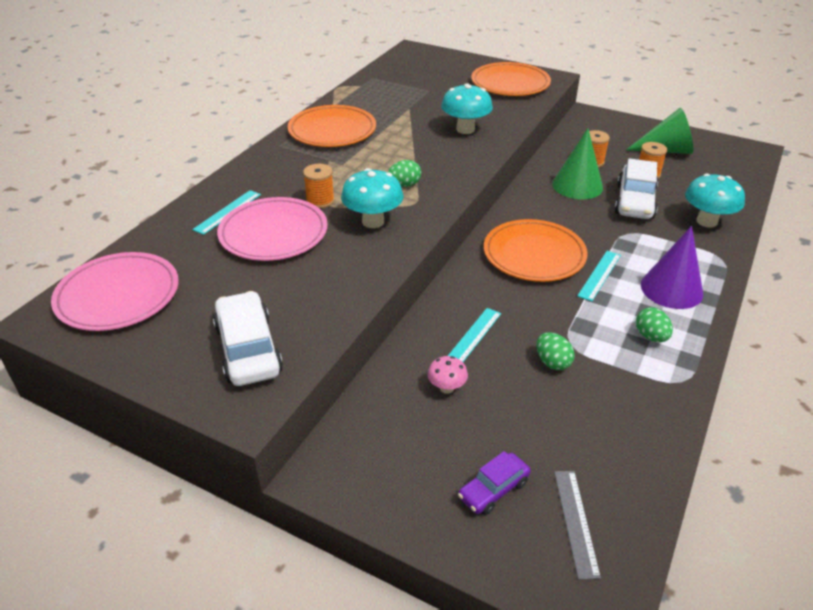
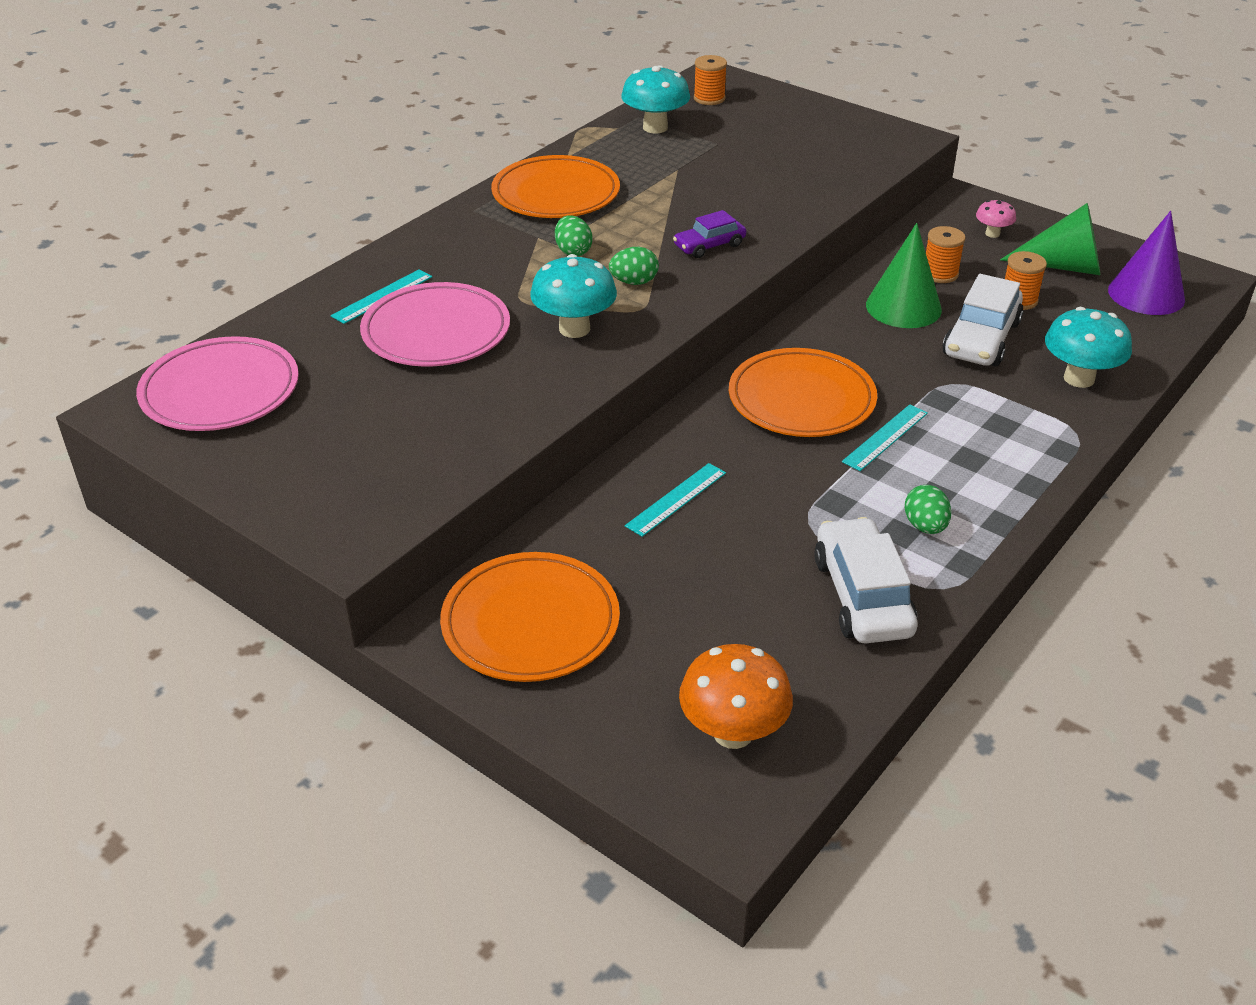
camera: 10 degrees right, 0 degrees up
(248, 349) = (368, 474): white car -> white car (862, 596)
(320, 201) = (510, 293): orange spool -> orange spool (709, 98)
(446, 388) = (621, 557): pink mushroom -> pink mushroom (992, 234)
(465, 129) = (749, 208): turquoise mushroom -> turquoise mushroom (655, 127)
(493, 489) = (641, 683): purple car -> purple car (709, 245)
(510, 83) = (843, 143): orange plate -> orange plate (530, 622)
(552, 362) = (774, 543): green egg -> green egg (573, 251)
(576, 522) = (733, 732): grey ruler -> orange mushroom
(671, 289) = (983, 467): purple cone -> purple cone (1146, 294)

